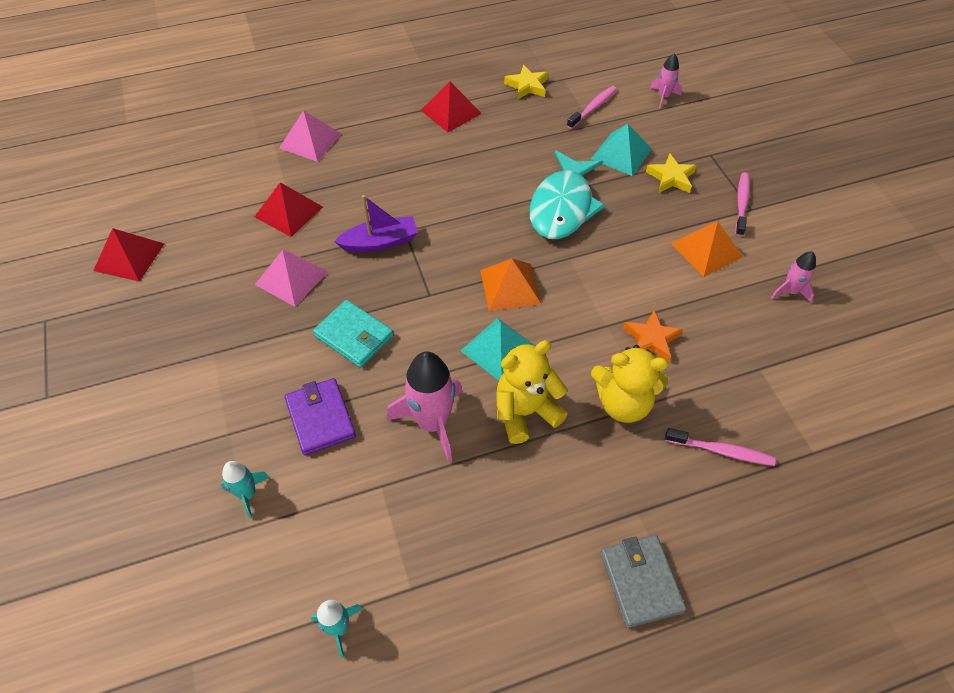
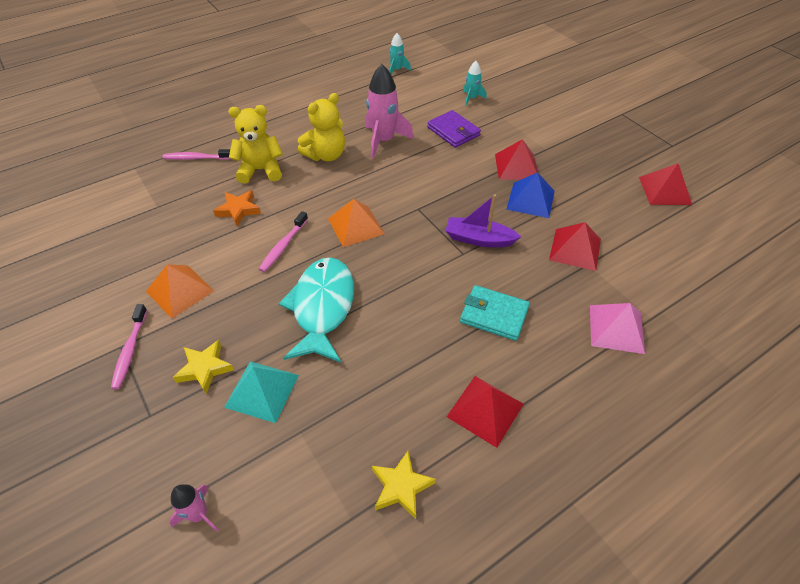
camera: 165 degrees right, 5 degrees down
(273, 331) = (516, 166): none -> red pyramid
(291, 278) = (530, 199): pink pyramid -> blue pyramid
(354, 336) = (459, 173): turquoise wallet -> turquoise wallet (494, 315)
(380, 242) = (478, 239): purple boat -> purple boat turned 45 degrees clockwise
(499, 349) = (352, 184): turquoise pyramid -> none
(593, 108) = (302, 464): pink toothbrush -> pink toothbrush (283, 246)
(640, 582) = (251, 103): grey wallet -> none
(790, 291) = (111, 267): pink rocket -> none

